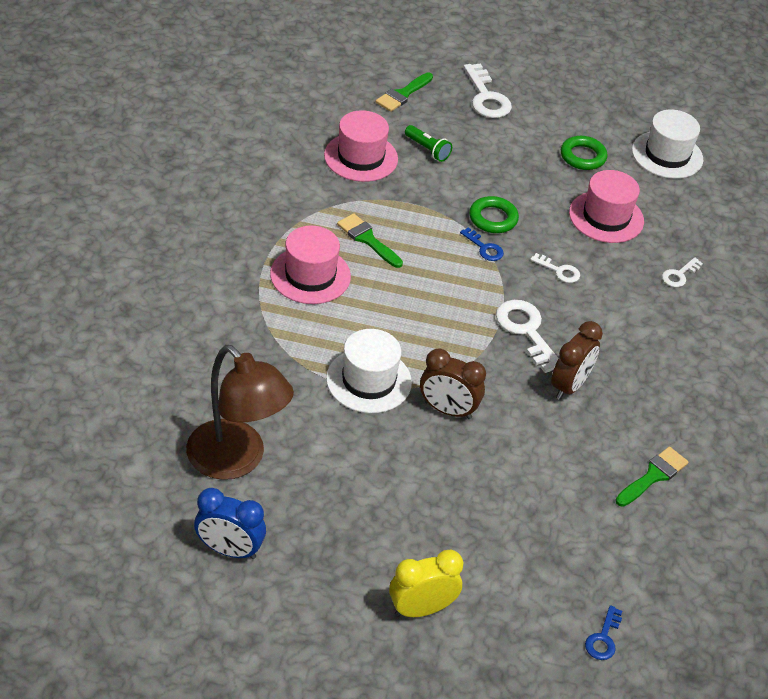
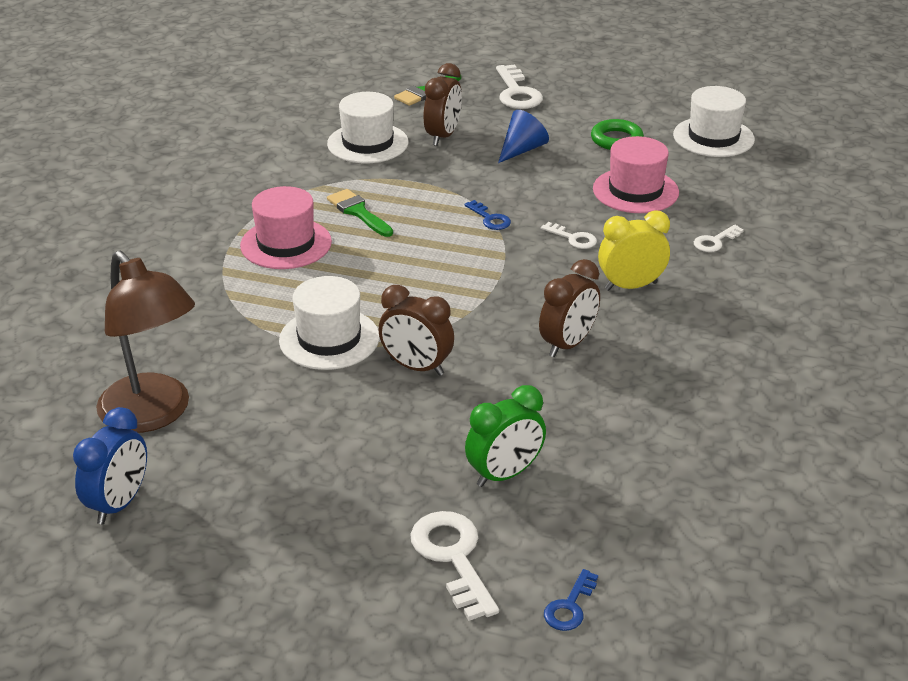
camera: 10 degrees right, 10 degrees down
(229, 550) = (119, 504): blue clock -> blue clock turned 90 degrees counterclockwise
(361, 157) = (368, 143): pink hat -> white hat
(421, 609) = (340, 569): yellow clock -> yellow clock (631, 286)
(427, 149) = (443, 136): green flashlight -> brown clock
(493, 218) = (505, 193): green ring -> none
(501, 167) = (522, 150): none -> blue cone
(526, 331) = (525, 293): white key -> white key (453, 558)
(536, 517) = (504, 474): none -> green clock
(653, 476) = (659, 433): green brush -> none

